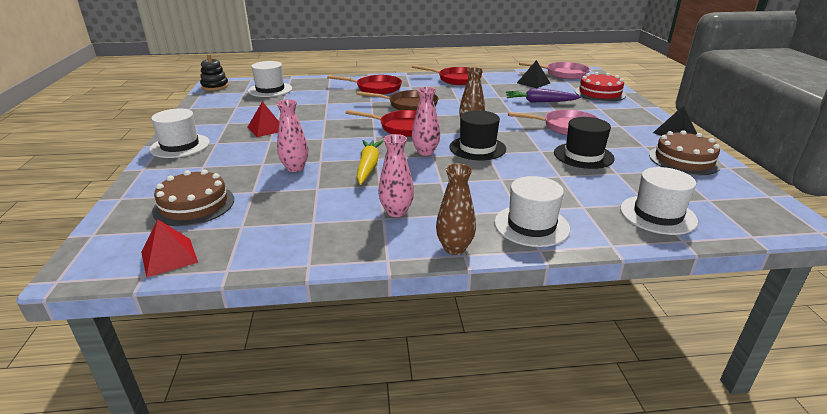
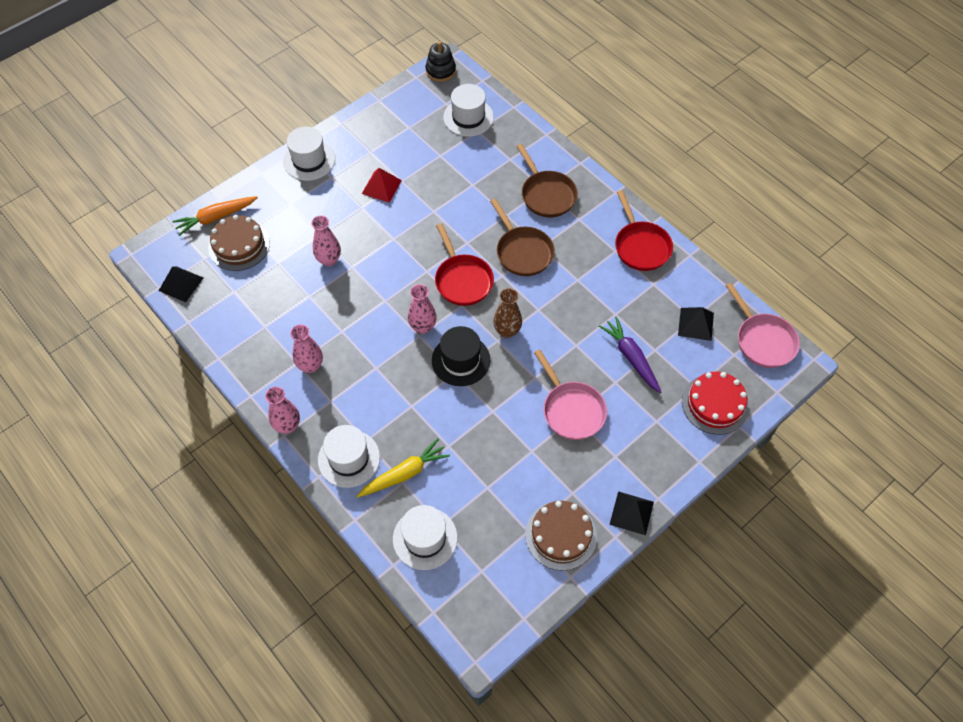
camera: 55 degrees right, 30 degrees up
(136, 207) = (215, 218): none -> orange carrot
(169, 257) = (181, 284): red pyramid -> black pyramid
(368, 167) = (366, 305): yellow carrot -> yellow carrot (405, 473)
(376, 88) = (546, 195): red pan -> brown pan
(454, 248) = (287, 426): brown vase -> pink vase
(583, 155) = (507, 449): black hat -> none

